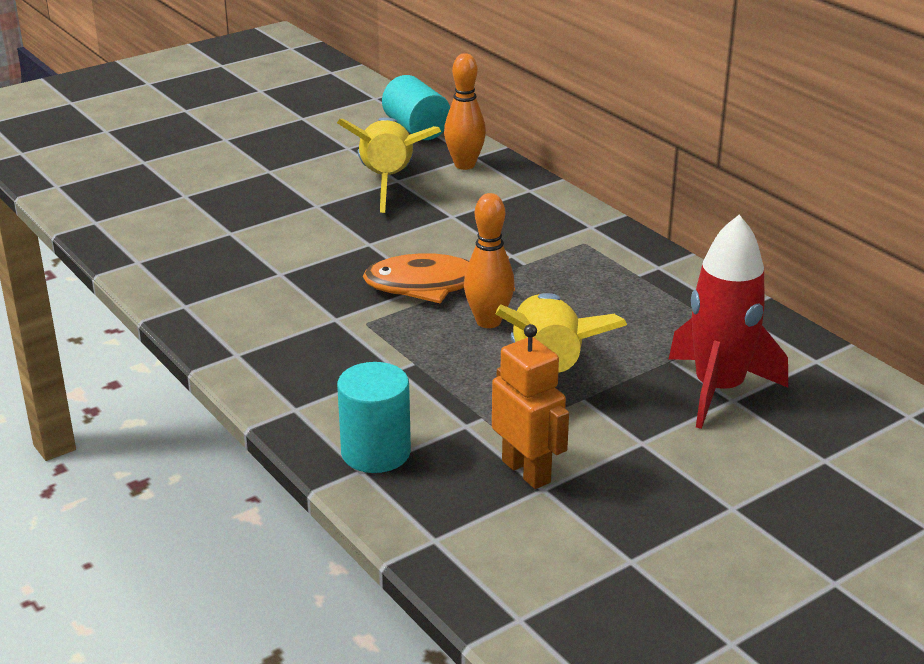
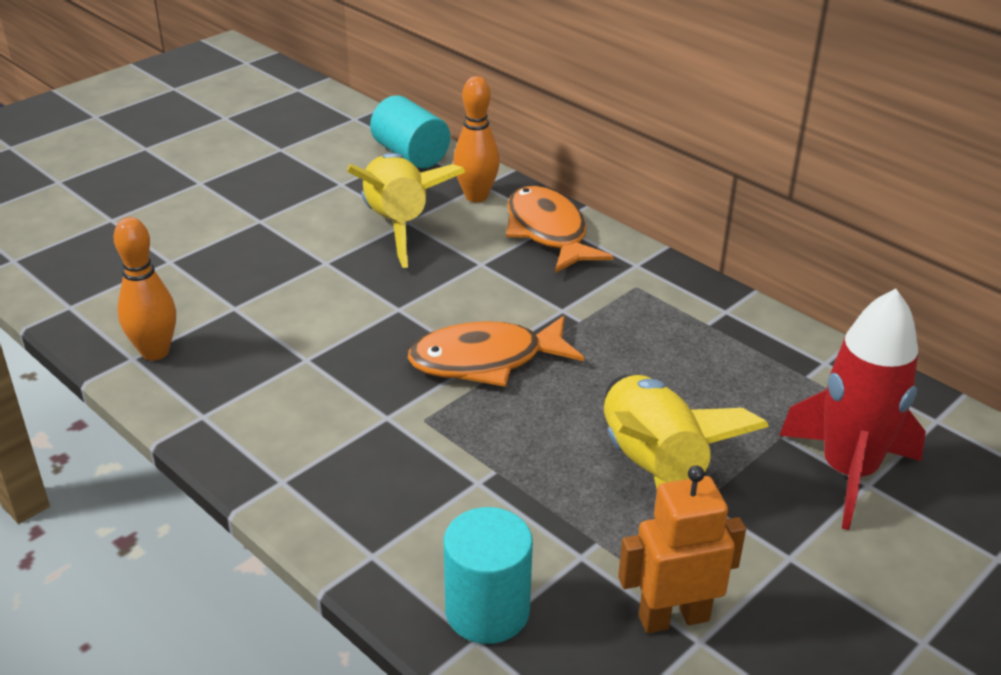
camera: 10 degrees left, 5 degrees up
(488, 321) = (564, 404): orange bowling pin -> orange bowling pin (155, 352)
(520, 196) = (548, 232): none -> orange fish
(526, 471) = (673, 617): orange robot -> orange robot turned 60 degrees counterclockwise

